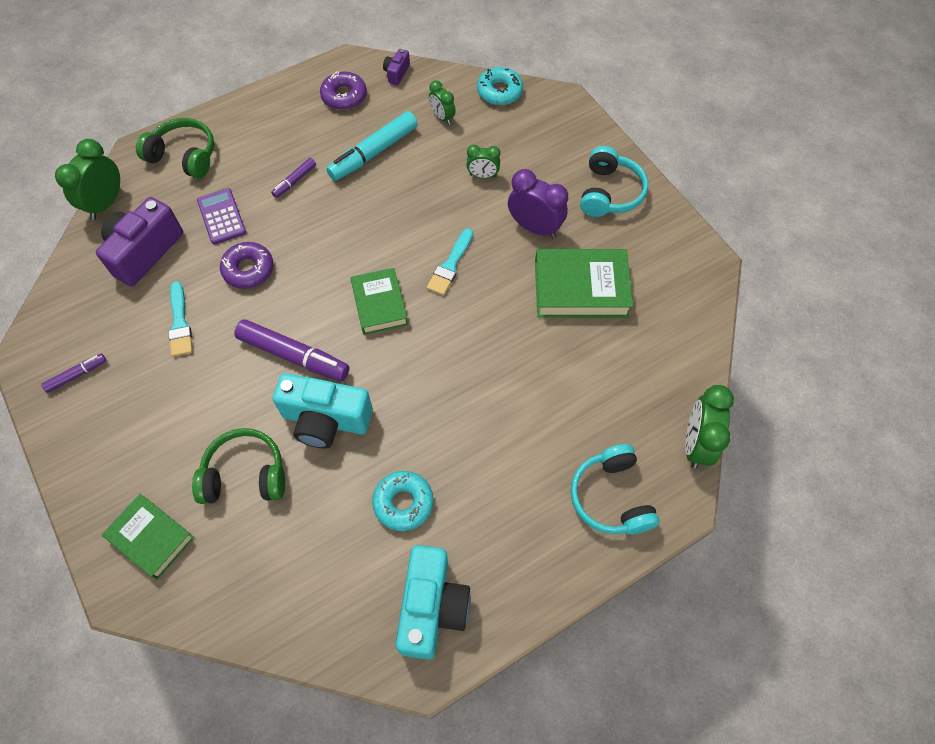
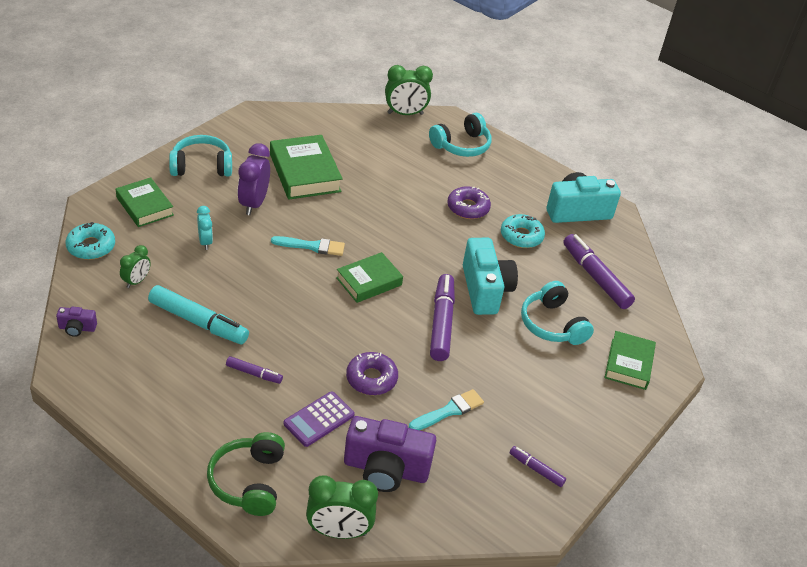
camera: 115 degrees left, 20 degrees down
(245, 475) = (552, 324): green headphones -> turquoise headphones
(299, 568) = (595, 277): none -> purple marker
(344, 96) = (122, 364): purple donut -> purple donut (468, 208)
(483, 175) = (205, 242): green clock -> turquoise clock
(550, 136) = (144, 206): none -> green book

